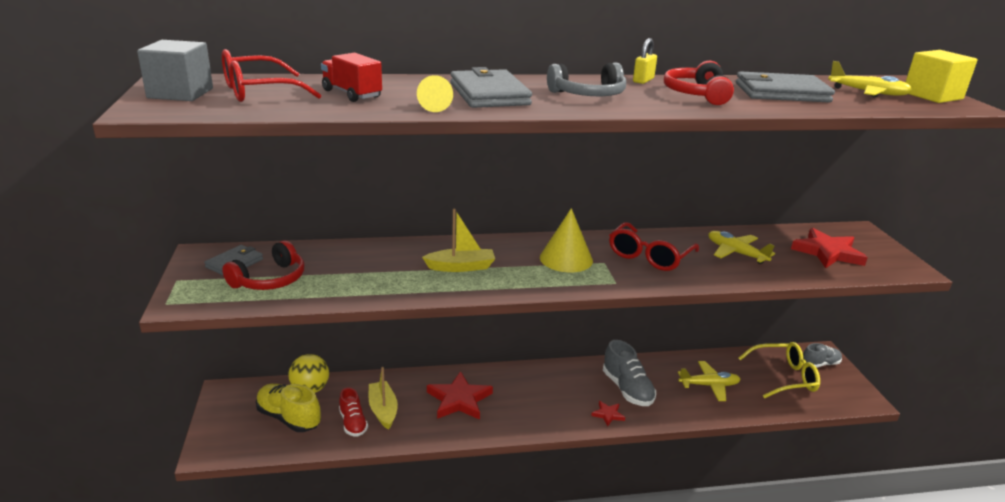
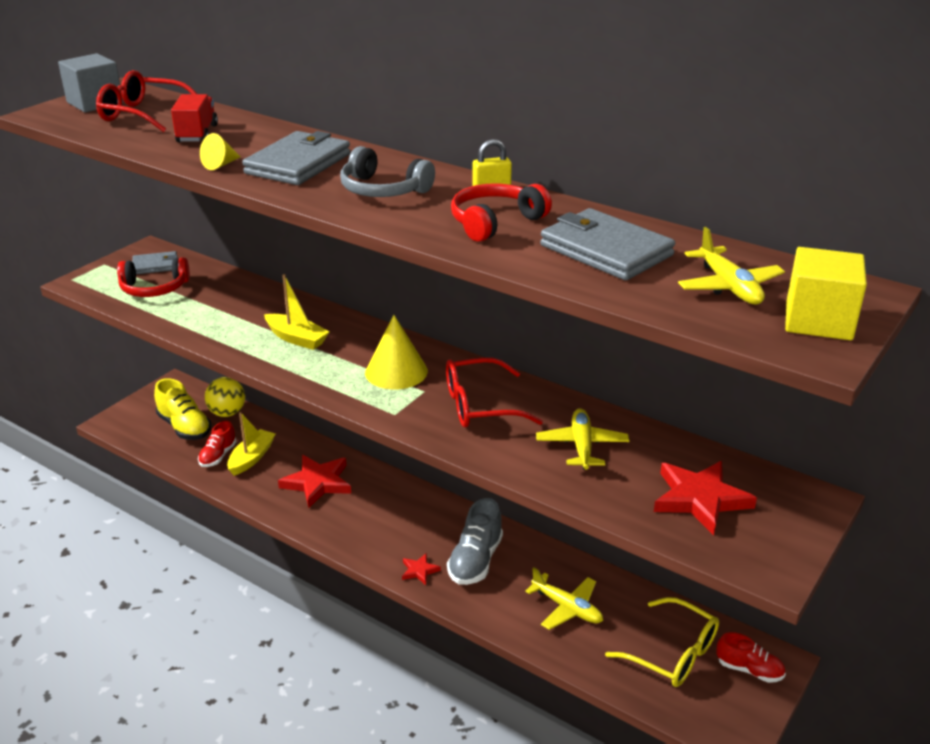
camera: 45 degrees right, 5 degrees up
(289, 418) = (184, 427): yellow shoe -> yellow shoe turned 150 degrees clockwise
(820, 364) = (749, 670): grey shoe -> red shoe

